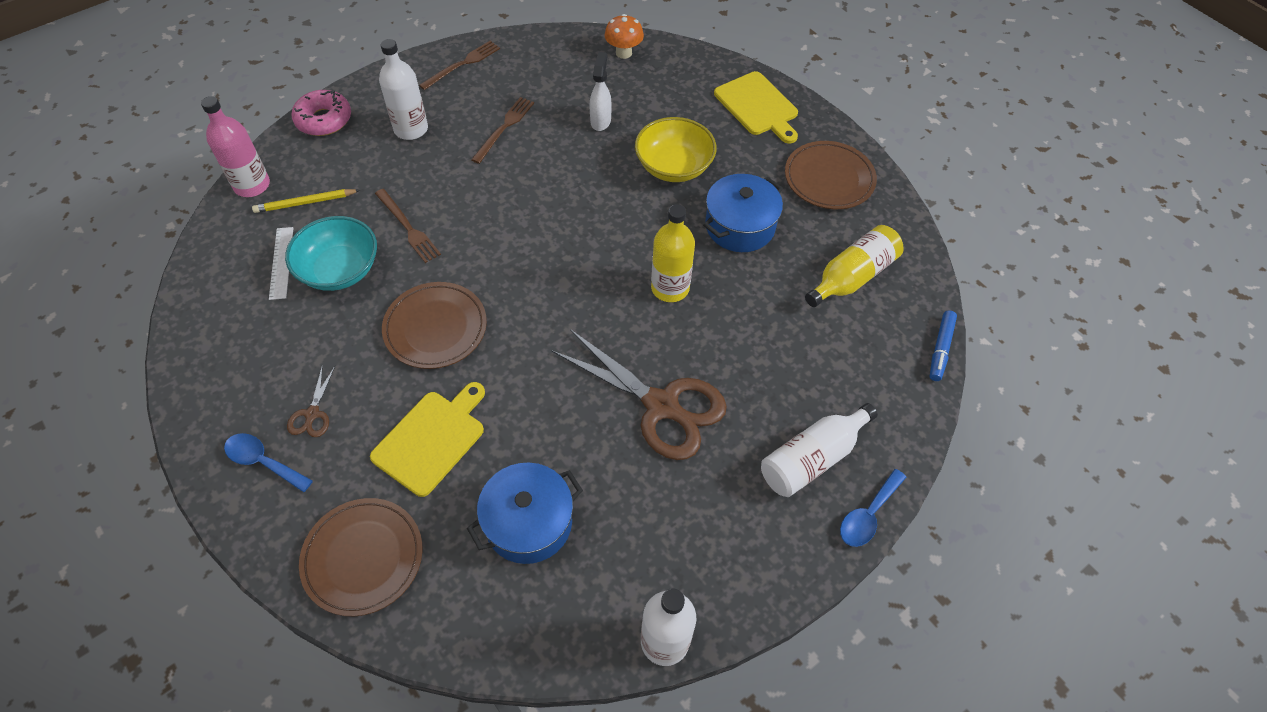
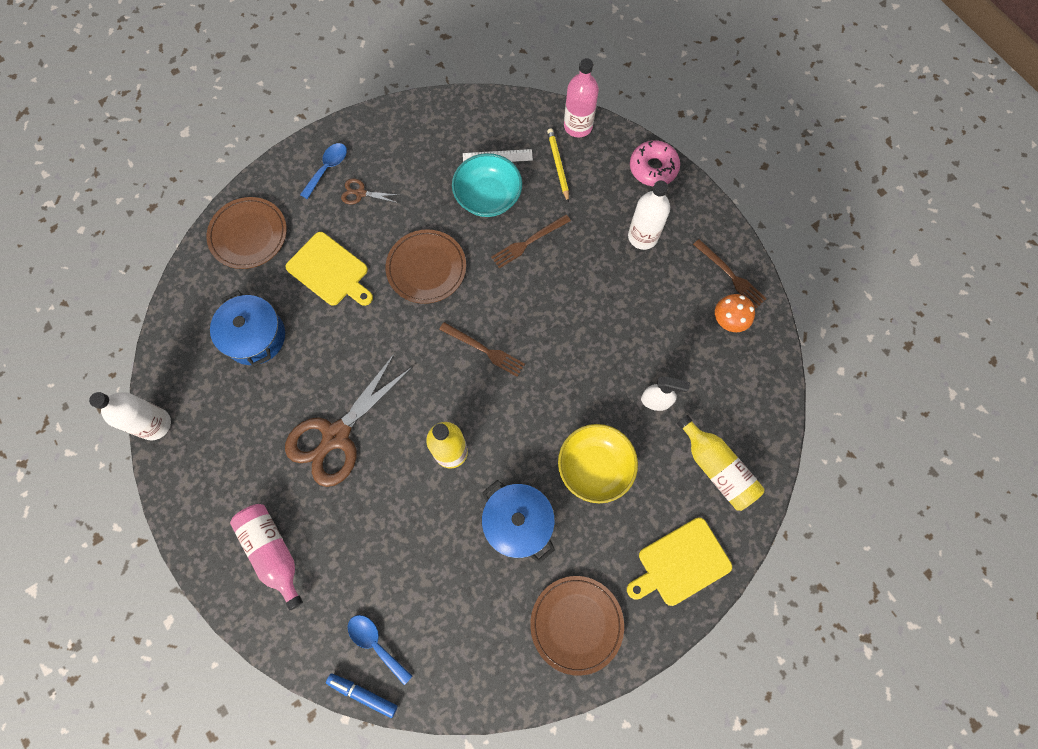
camera: 95 degrees right, 15 degrees up
(504, 128) = (645, 314): brown fork -> brown fork (484, 350)
(623, 53) = (756, 428): orange mushroom -> orange mushroom (728, 321)
(812, 458) = (273, 552): white bottle -> pink bottle
(852, 277) = (451, 624): yellow bottle -> yellow bottle (716, 468)
(868, 515) = (218, 589): blue spoon -> blue spoon (376, 644)

